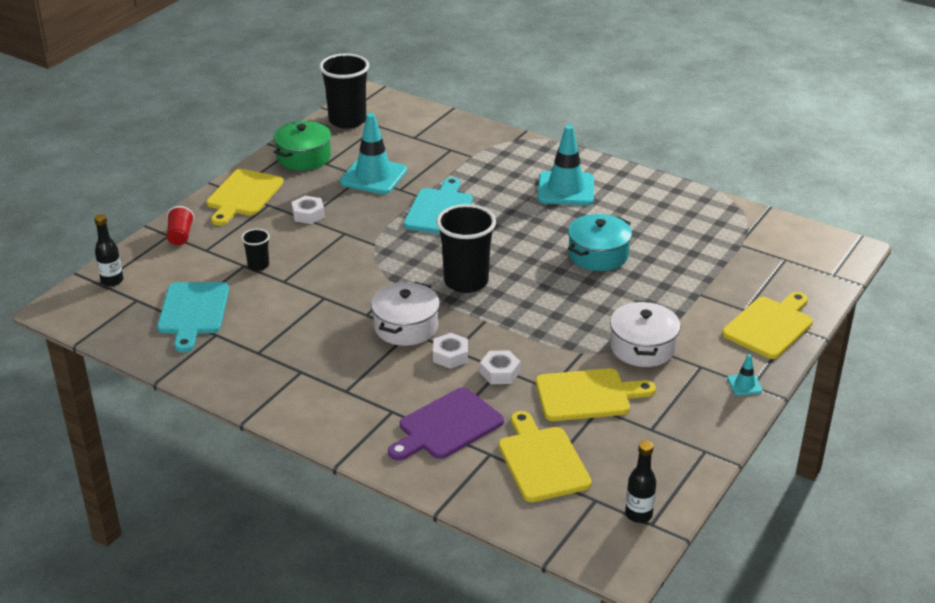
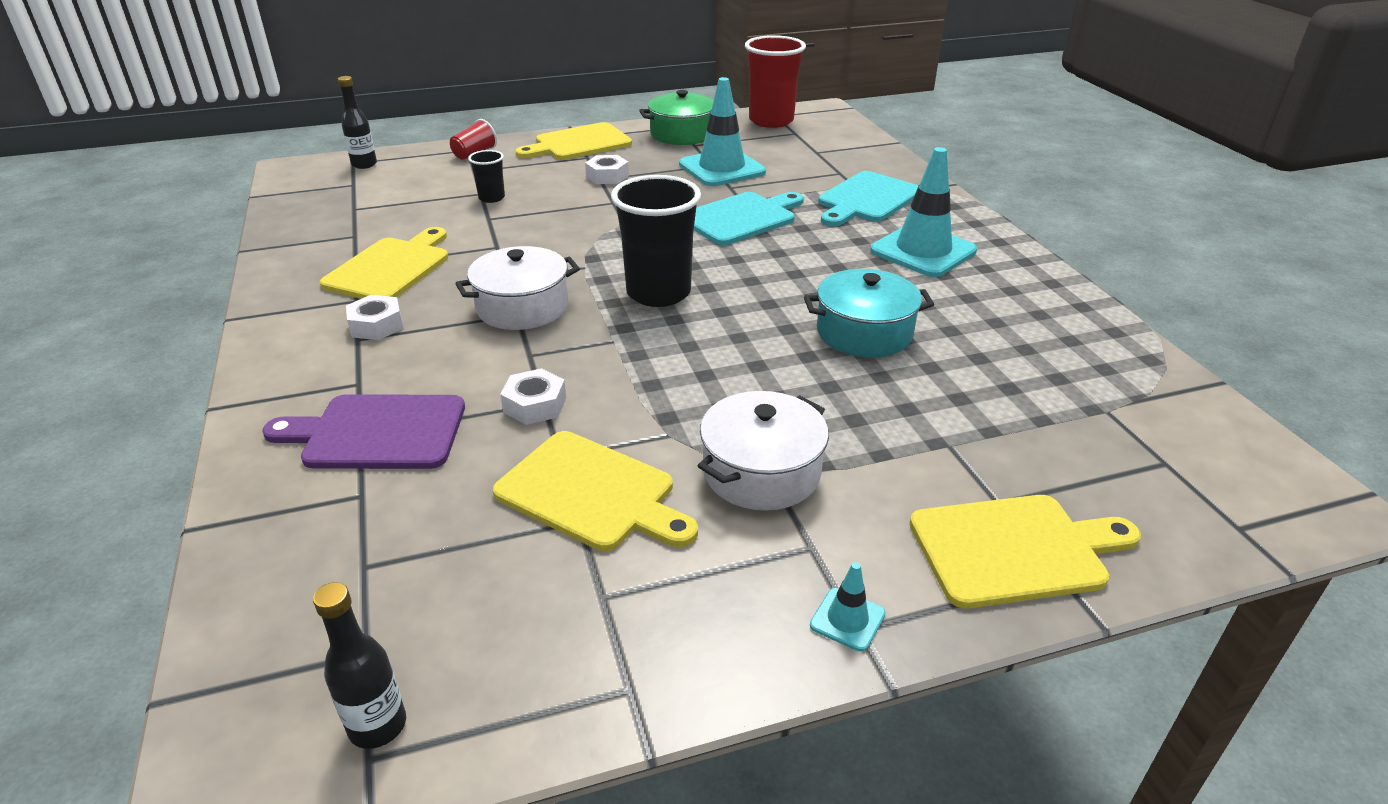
camera: 40 degrees right, 0 degrees up
(193, 312) = (373, 211): turquoise cutting board -> turquoise cutting board (867, 199)
(347, 120) = (771, 121): black cup -> red cup
(450, 356) = (515, 358): white nut -> white nut (376, 325)
(542, 461) = (397, 545): yellow cutting board -> yellow cutting board (390, 268)

